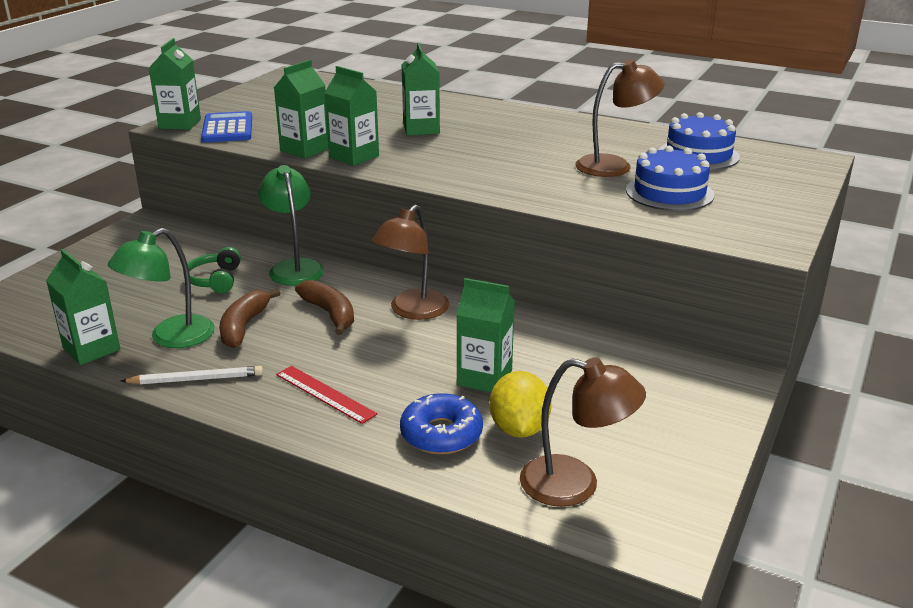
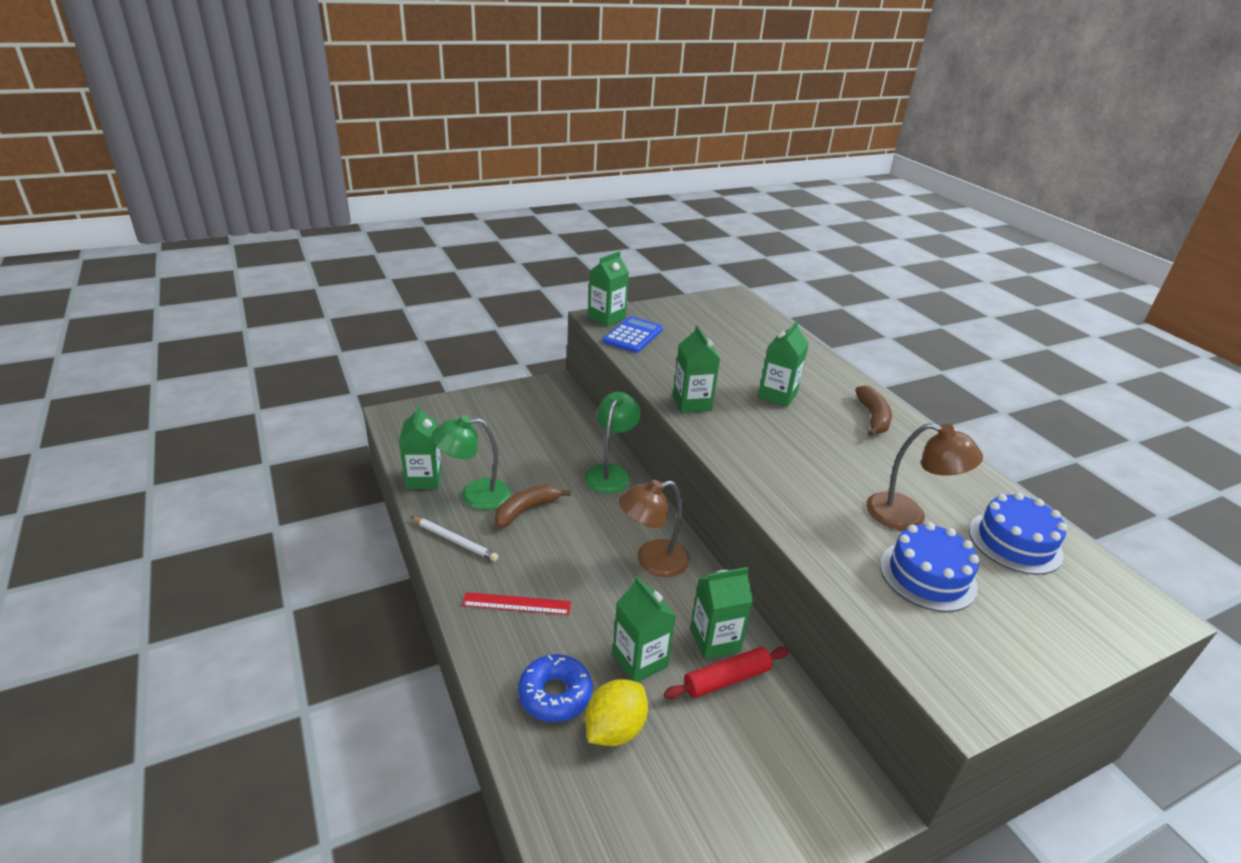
camera: 35 degrees right, 5 degrees up
(215, 280) = (549, 458): green headphones -> none
(305, 150) = (663, 380): green carton -> green carton (715, 640)
(325, 394) = (516, 604): red ruler -> red ruler turned 75 degrees counterclockwise
(330, 314) = (592, 530): brown banana -> brown banana (873, 417)
(566, 356) = (726, 679): none -> red rolling pin
(575, 485) = (600, 817): brown lamp -> none

